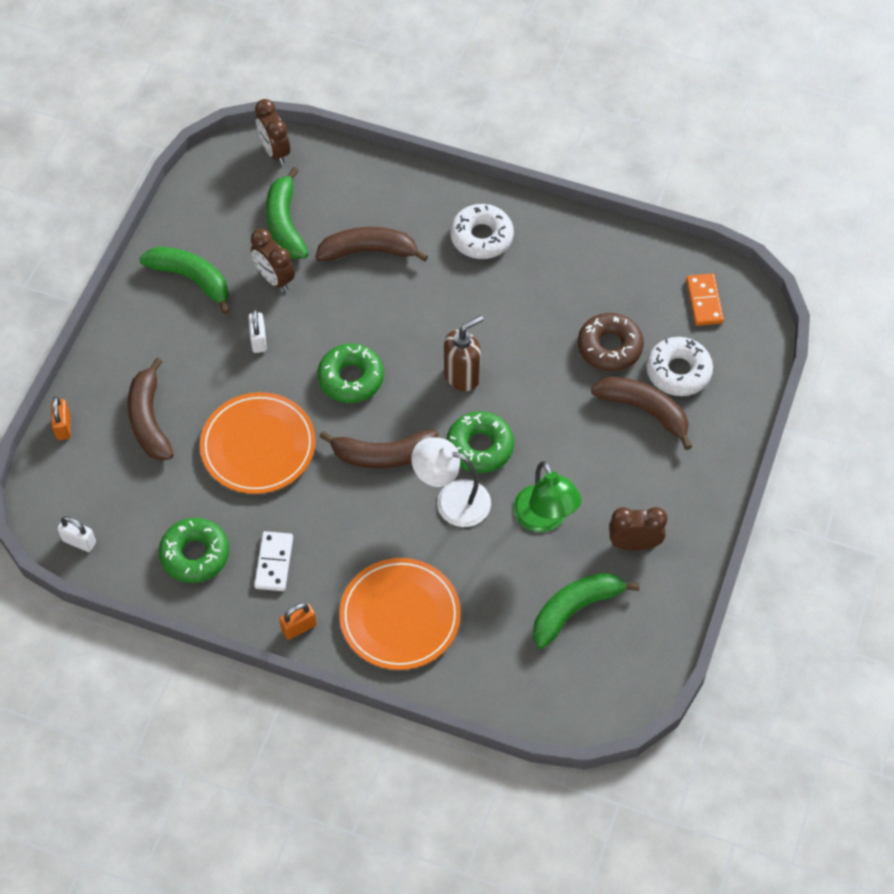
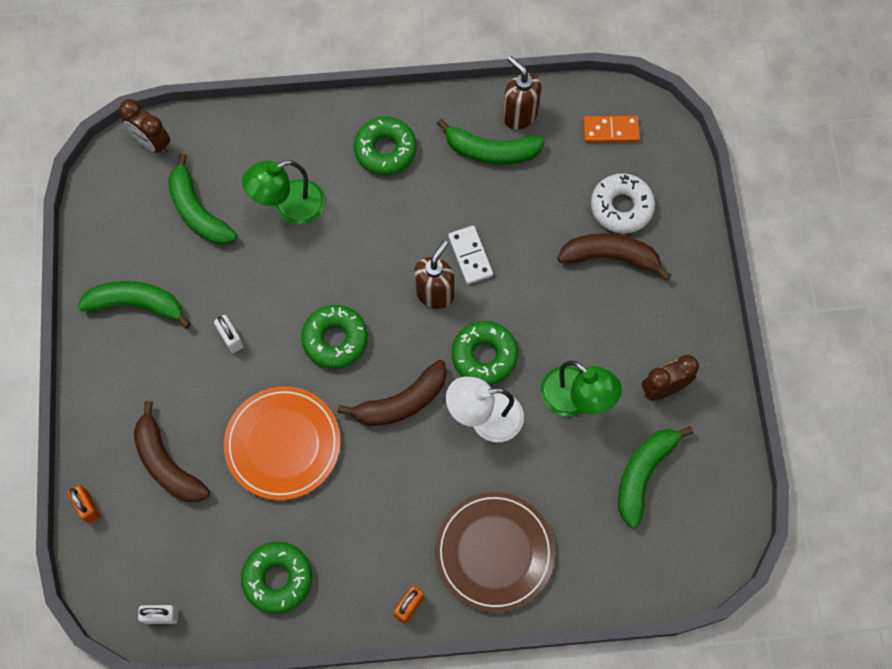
camera: 25 degrees left, 10 degrees up
(274, 278) = (215, 270): brown clock -> none
(274, 562) = (355, 553): white domino -> white domino (470, 256)
(368, 251) = (289, 206): brown banana -> green lamp
(400, 616) = (494, 552): orange plate -> brown plate
(481, 237) = (385, 150): white donut -> green donut
(580, 275) = (491, 151): none -> green banana
(609, 347) = (551, 209): brown donut -> none
(623, 255) = (519, 115): none -> brown soap dispenser
(704, 301) = (610, 130): orange domino -> orange domino turned 60 degrees counterclockwise

